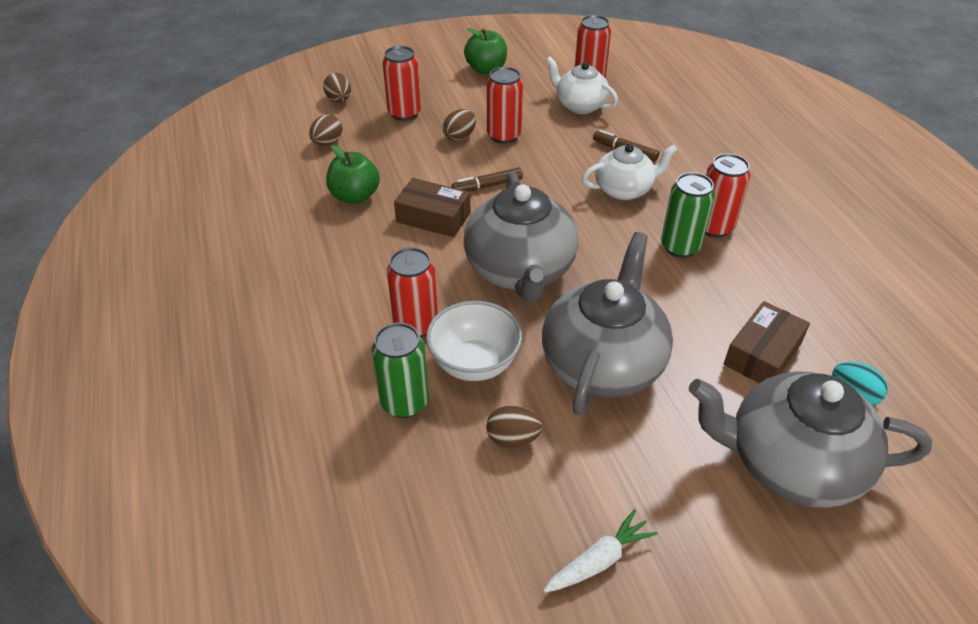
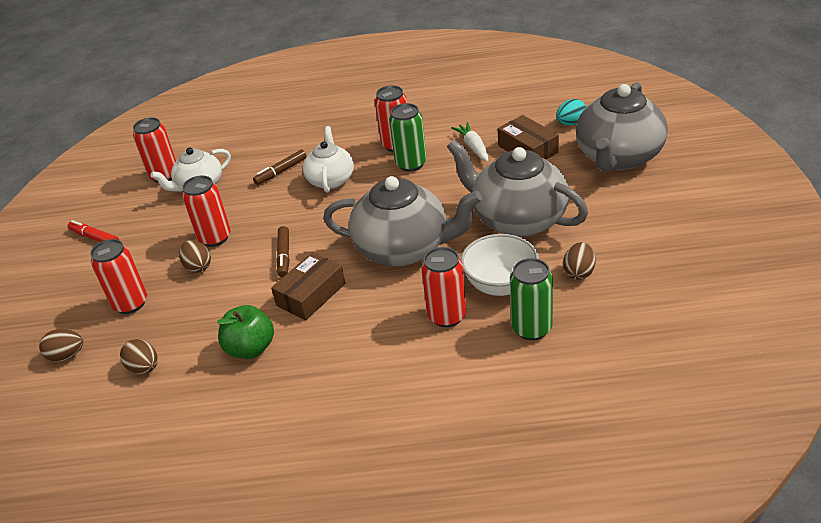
camera: 70 degrees left, 5 degrees down
(486, 69) = (95, 238): green apple -> red marker
(599, 560) = (683, 245): white carrot -> white carrot (473, 147)

